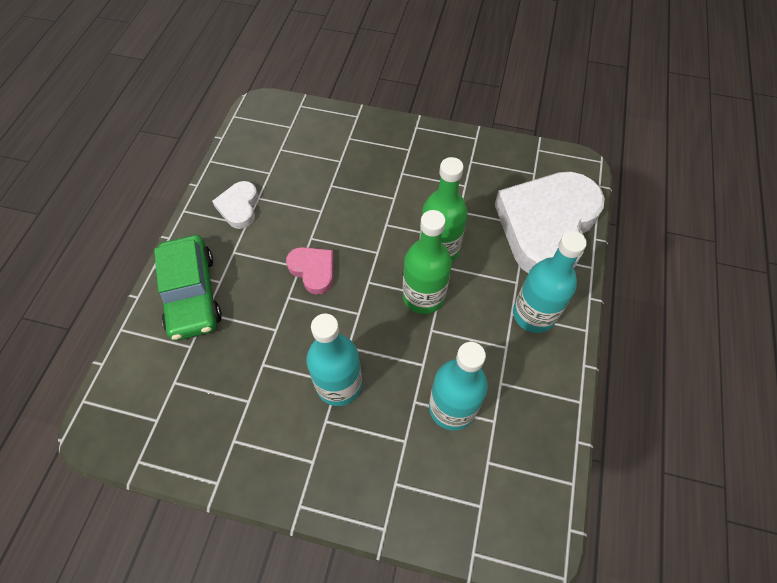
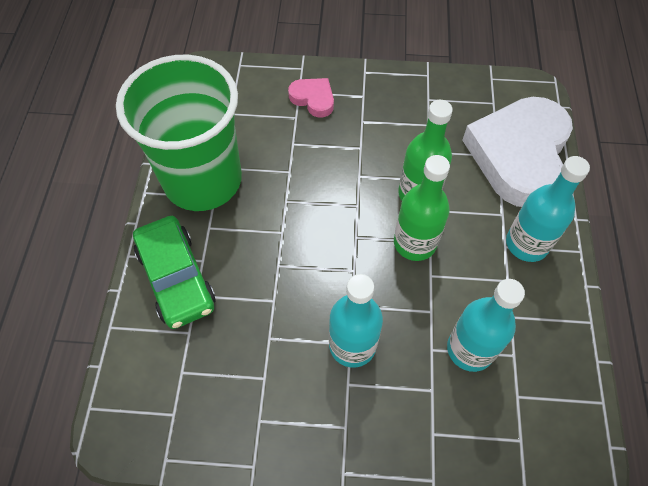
camera: 10 degrees left, 0 degrees up
(239, 207) = (203, 180): white heart -> green cup
(313, 270) = (297, 234): pink heart -> pink heart (313, 99)

